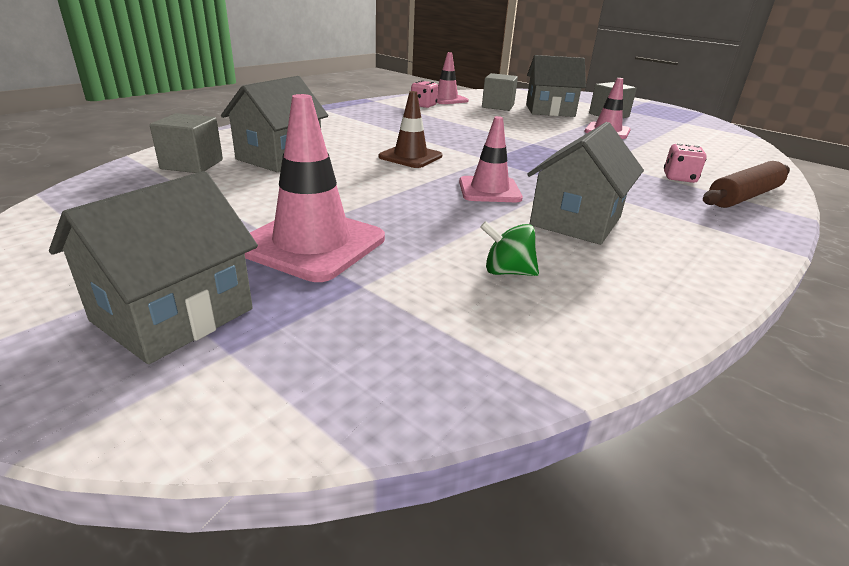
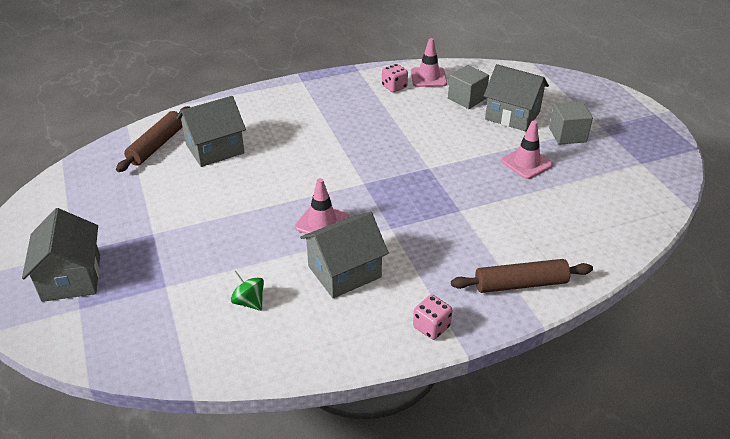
camera: 30 degrees right, 10 degrees up
(173, 315) = (71, 277): grey house -> grey house turned 75 degrees counterclockwise
(192, 164) = (157, 145): grey cube -> brown rolling pin
(312, 244) = (167, 245): pink traffic cone -> none
(410, 157) = (306, 167): brown traffic cone -> none
(679, 178) = (497, 247): pink dice -> pink dice (431, 327)

